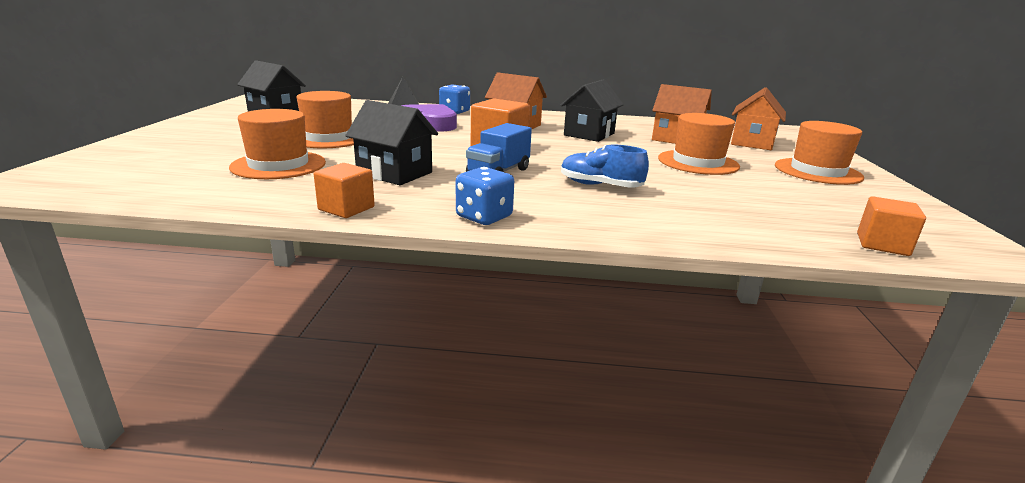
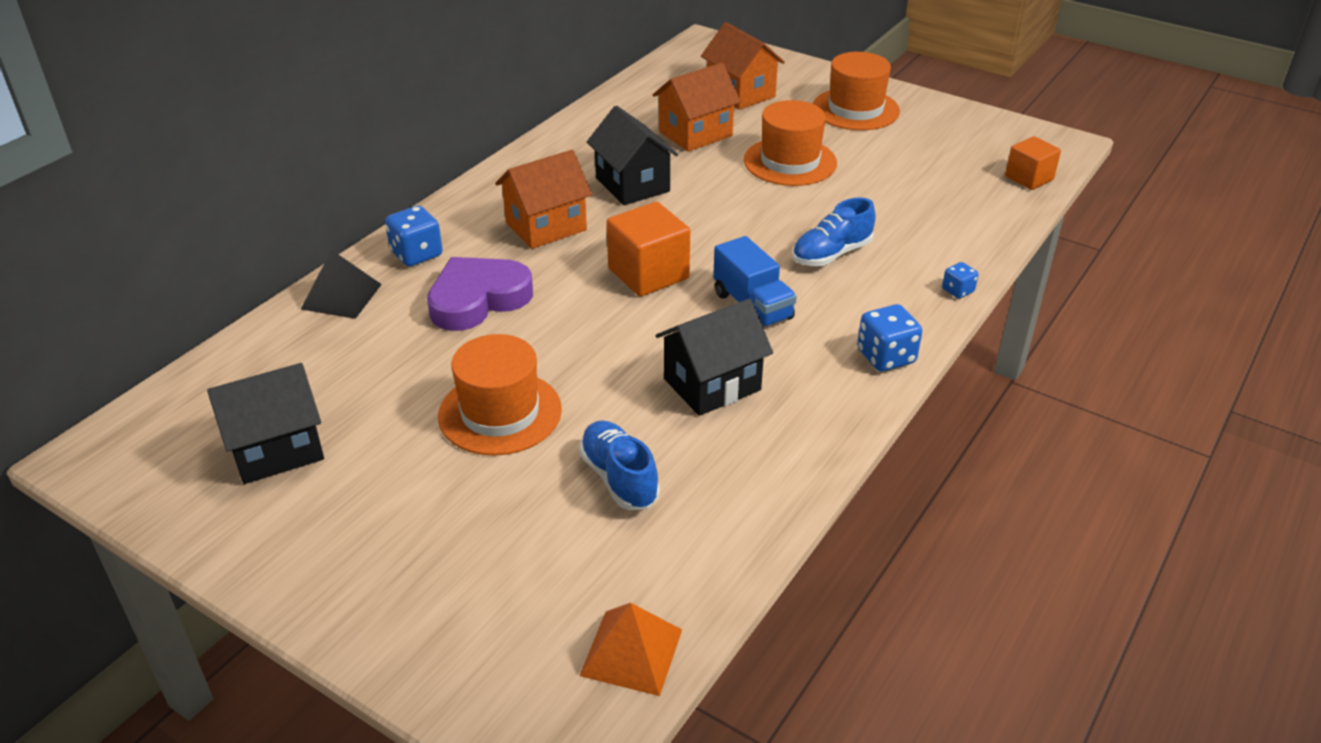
camera: 60 degrees left, 15 degrees up
(103, 186) = (631, 652): none -> orange pyramid
(278, 165) = (619, 478): orange hat -> blue shoe
(346, 208) = (820, 444): orange cube -> none
(622, 233) = (958, 291): none -> blue dice

